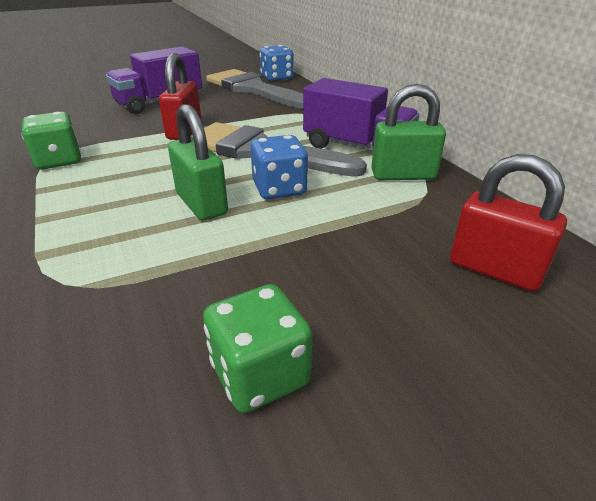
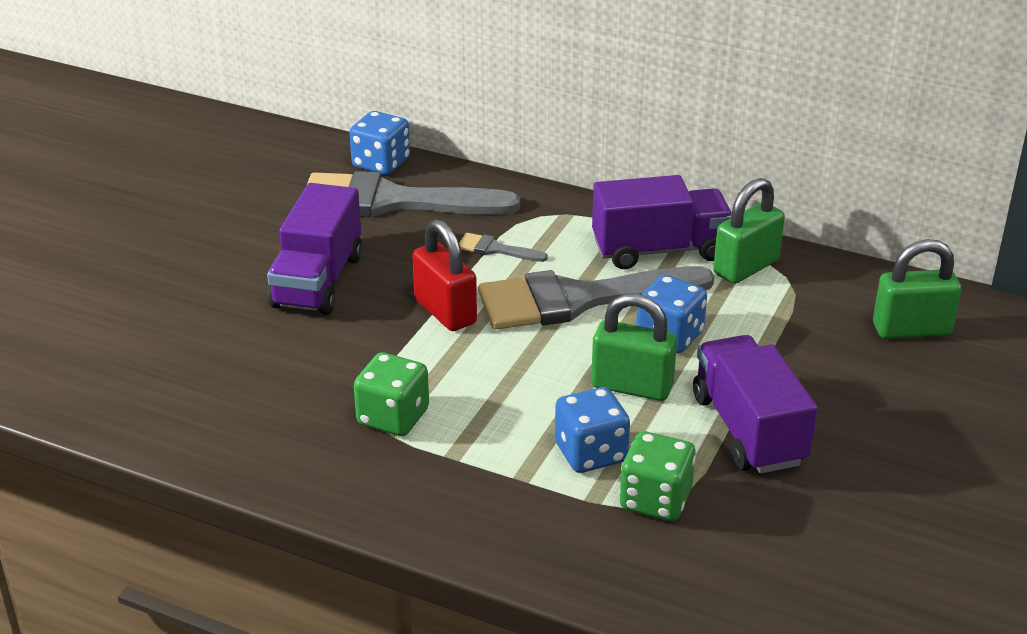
camera: 40 degrees left, 0 degrees up
(98, 227) = (591, 453): none -> blue dice
(222, 270) = (748, 430): none -> purple truck
(260, 374) = (872, 473): green dice -> green dice (655, 500)
(263, 118) = (496, 249): none -> grey brush
(494, 270) = (911, 330): red padlock -> green padlock

